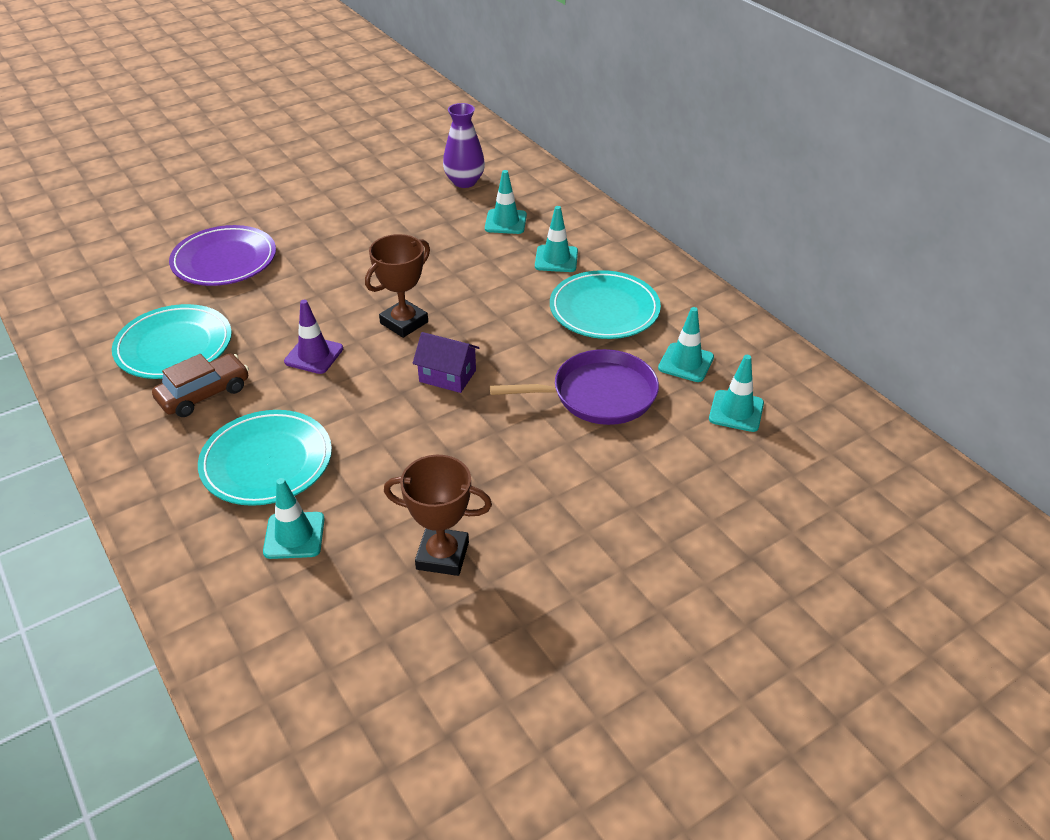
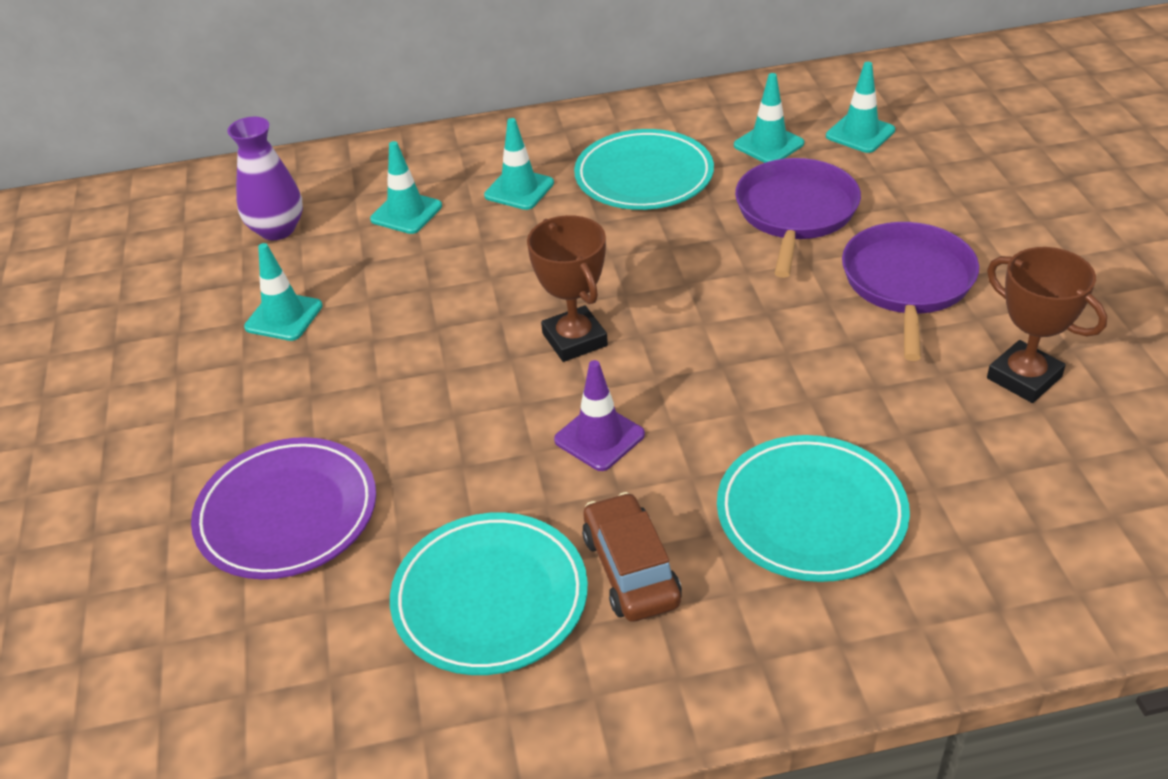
camera: 65 degrees left, 0 degrees up
(294, 535) = (961, 502): turquoise traffic cone -> turquoise traffic cone (284, 317)
(442, 555) = (1024, 378): brown trophy -> brown trophy turned 75 degrees counterclockwise
(447, 376) = (706, 320): purple house -> none
(535, 472) = (907, 283): none -> purple pan

